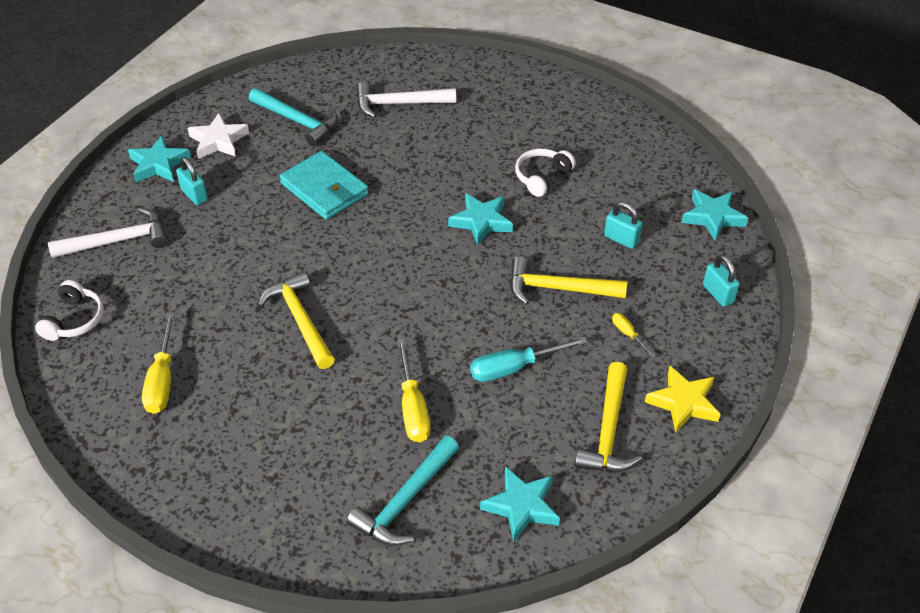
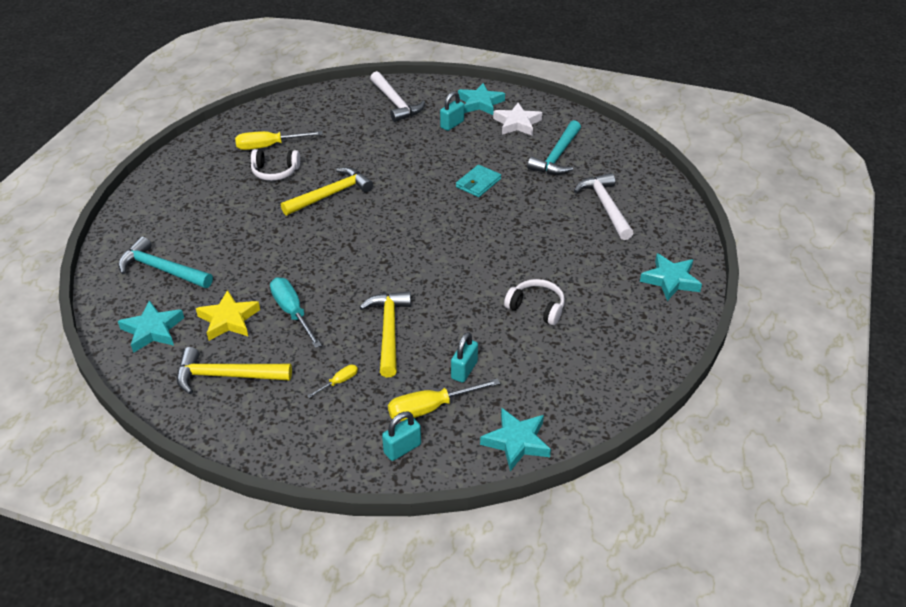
camera: 80 degrees right, 5 degrees down
(74, 320) = (318, 102): white headphones -> white headphones (275, 172)
(324, 189) = (478, 183): turquoise wallet -> turquoise wallet, size x0.62
(413, 407) = (248, 262): yellow screwdriver -> yellow screwdriver (431, 408)
(481, 222) = (463, 275): turquoise star -> turquoise star (670, 280)
(683, 402) = (259, 425): yellow star -> yellow star (229, 320)

